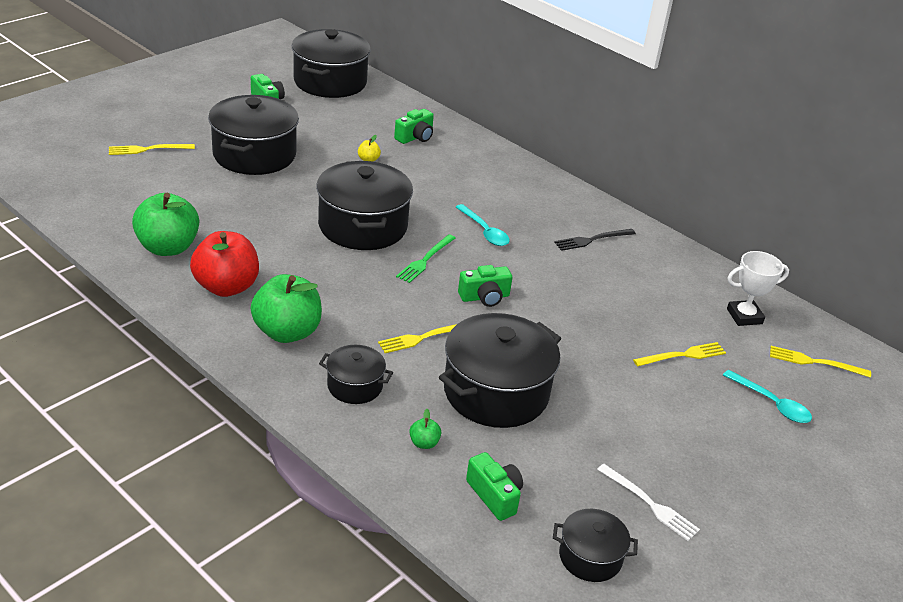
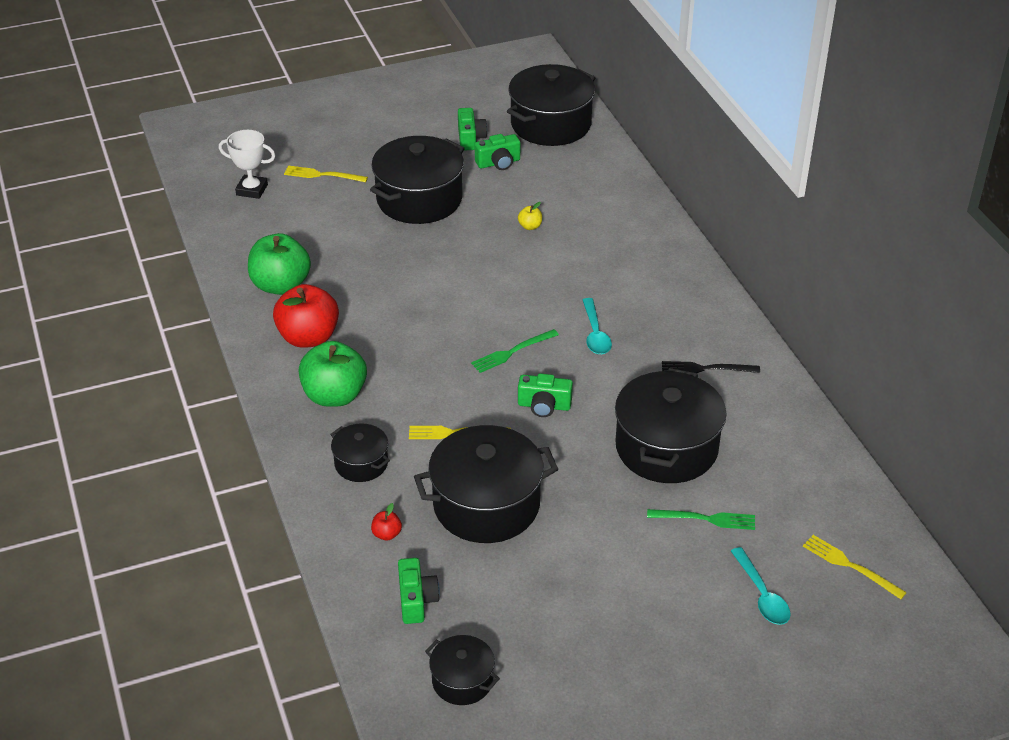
camera: 30 degrees right, 5 degrees up
(363, 226) = (475, 301): black pot -> black pot (666, 448)
(415, 137) = (598, 208): green camera -> green camera (498, 163)
(424, 443) = (387, 534): green apple -> red apple
(650, 504) = (554, 652): white fork -> none
(683, 355) = (705, 519): yellow fork -> green fork
(744, 316) = (811, 495): white trophy -> white trophy (252, 190)

